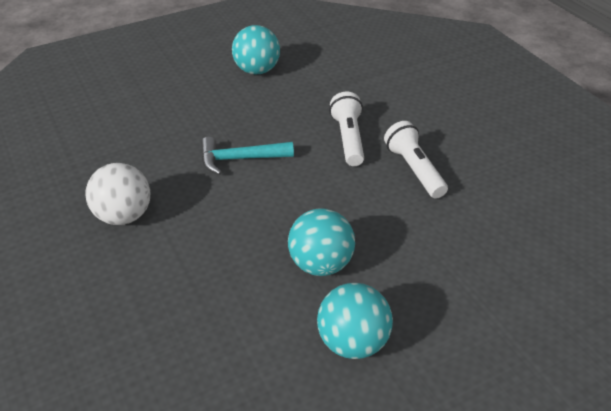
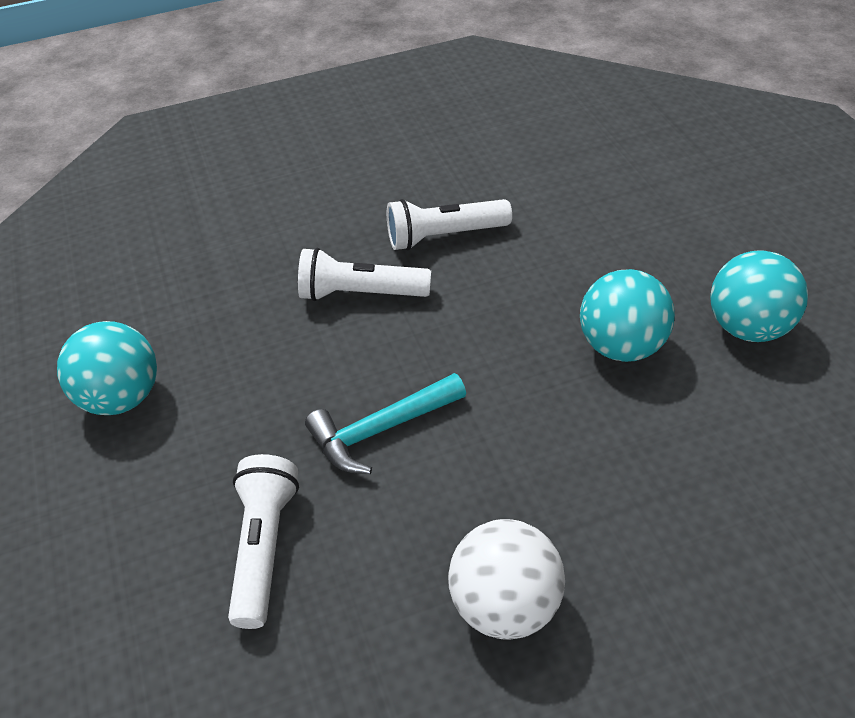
camera: 80 degrees left, 5 degrees up
(165, 130) = (264, 547): none -> white flashlight
(239, 159) = (380, 430): turquoise hammer -> turquoise hammer turned 60 degrees clockwise

